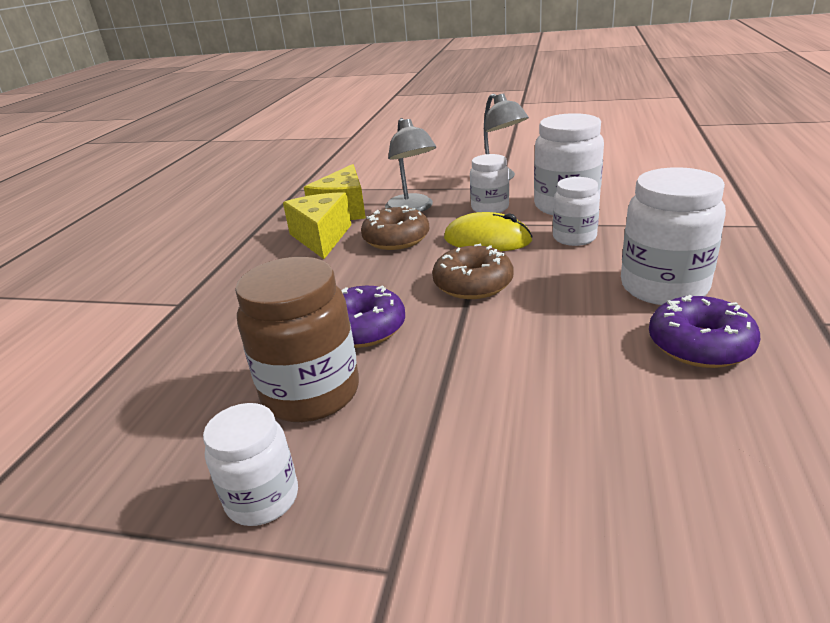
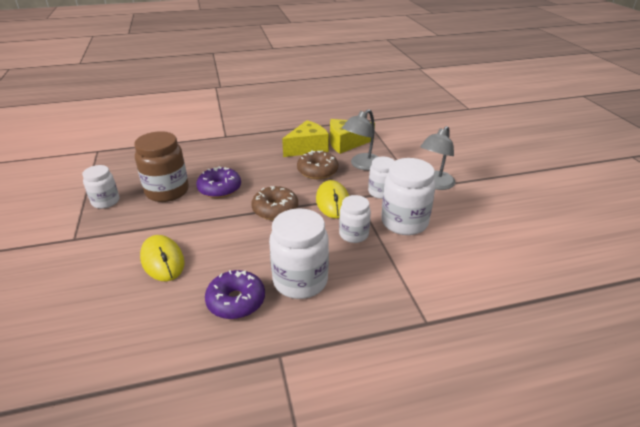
camera: 60 degrees right, 5 degrees up
(557, 417) = (162, 260): none -> yellow mouse

